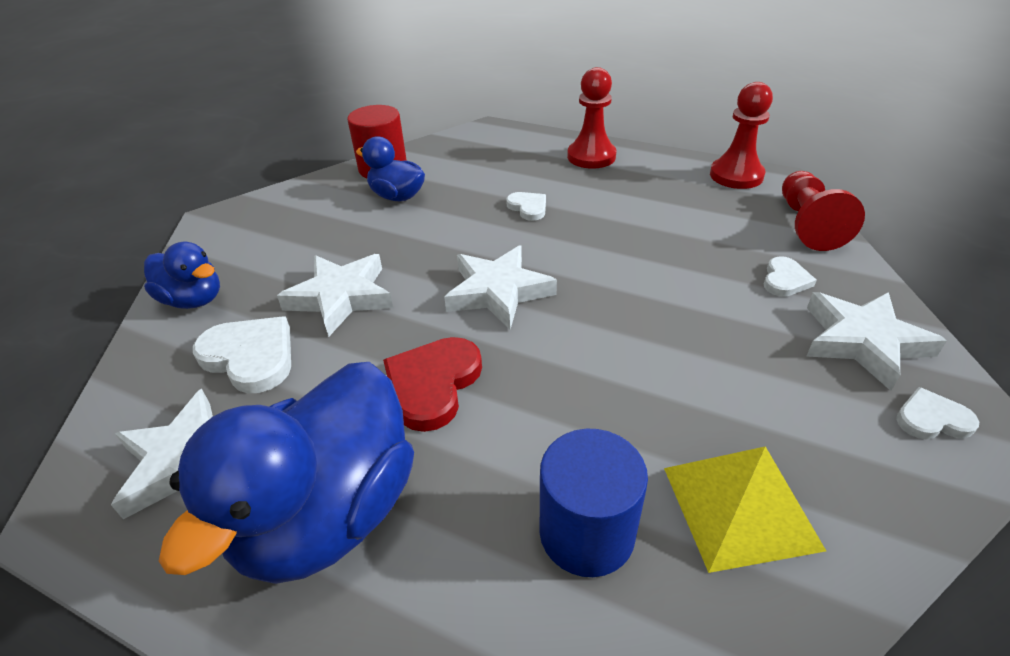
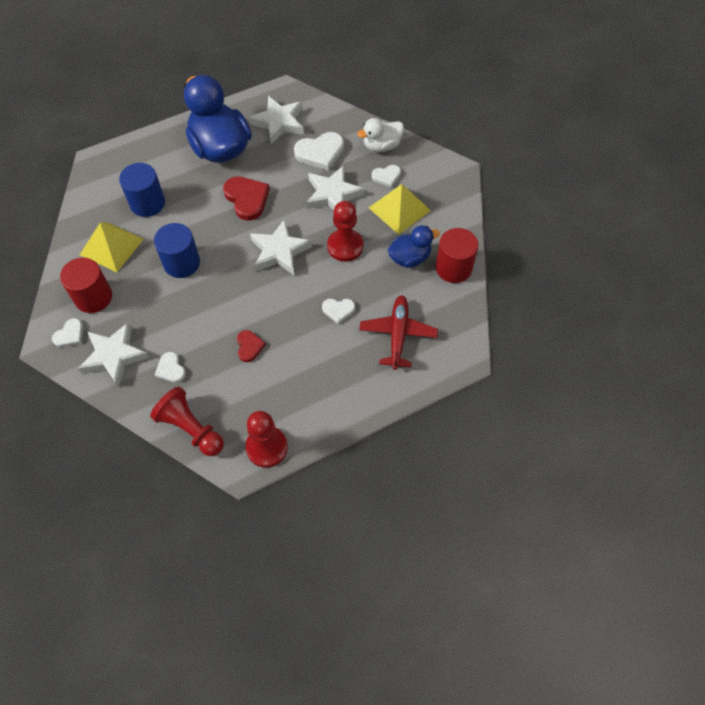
camera: 125 degrees right, 20 degrees up
(193, 300) = (381, 146): blue duck -> white duck
(263, 267) = (386, 176): none -> white heart
(321, 233) = (399, 209): none -> yellow pyramid
(509, 165) = (398, 334): none -> red plane
(591, 156) = (366, 387): red pawn -> red pawn (345, 246)
(641, 378) = (181, 263): none -> blue cylinder
(662, 240) = (249, 346): none -> red heart
(846, 444) = (93, 297): none -> red cylinder

